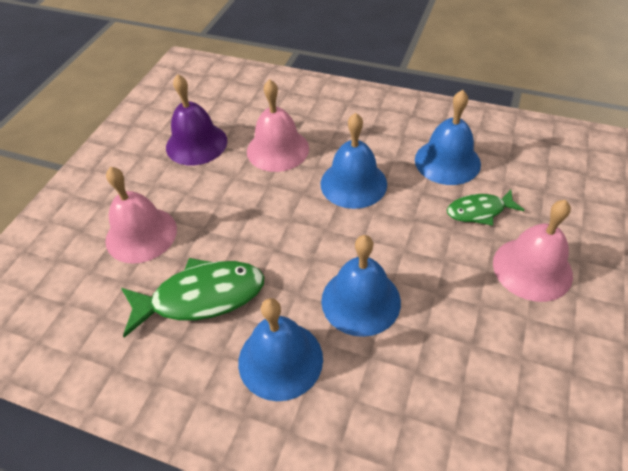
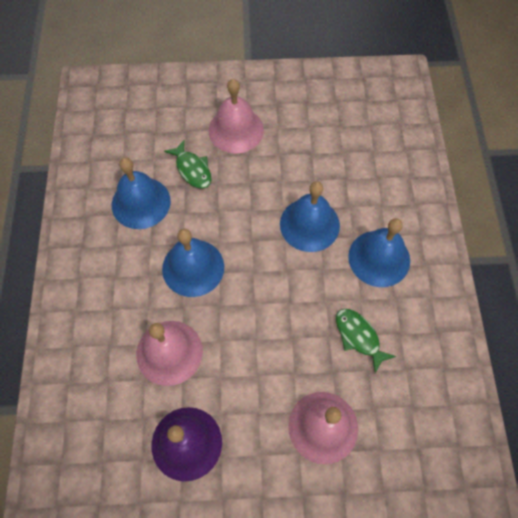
camera: 115 degrees left, 15 degrees up
(201, 297) = (358, 337): green fish -> green fish, size x0.59

